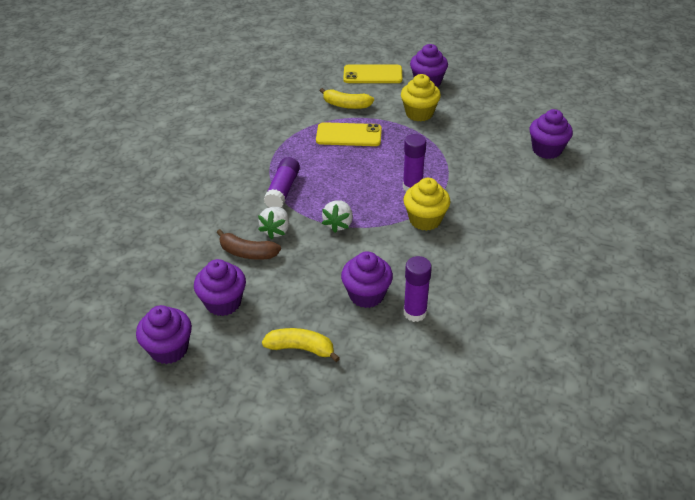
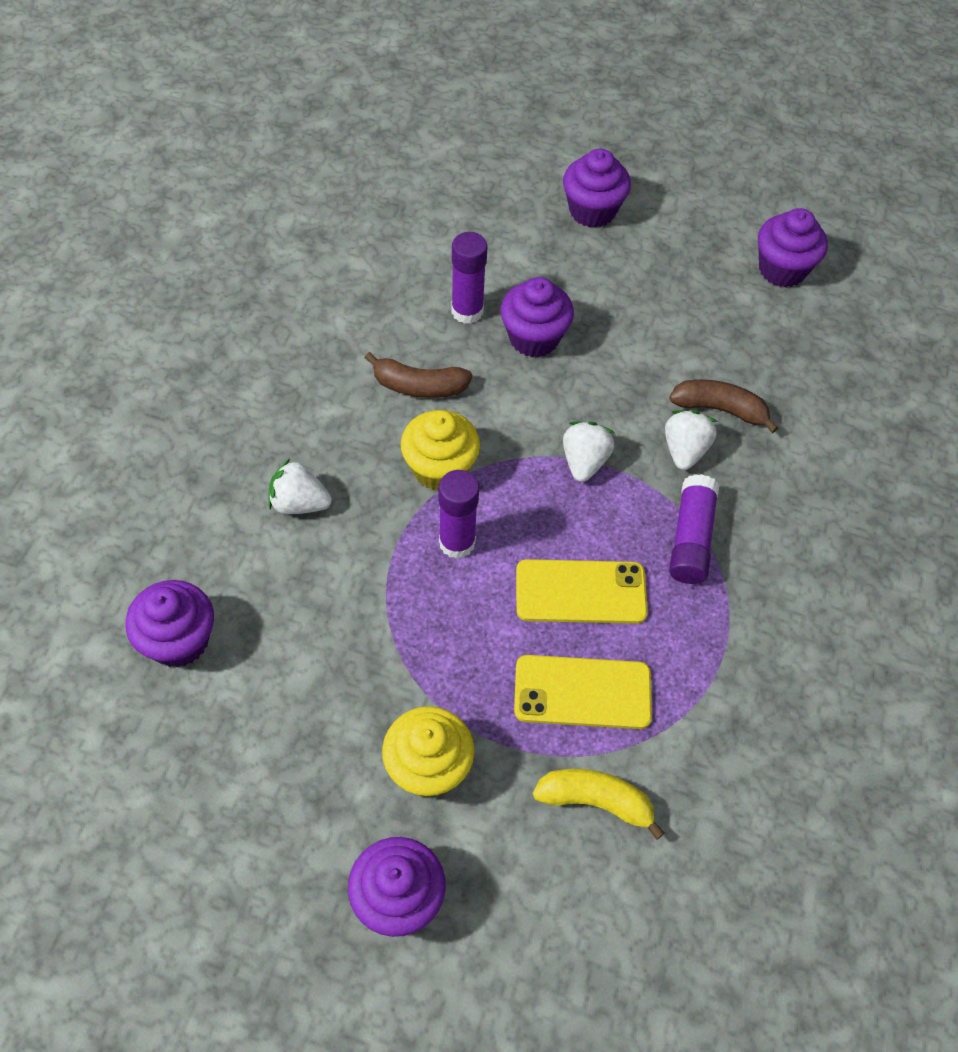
camera: 175 degrees right, 15 degrees up
(223, 302) = (732, 330): purple cupcake -> purple cupcake (592, 211)
(301, 348) = (615, 267): yellow banana -> none
(372, 74) = (537, 937): yellow phone -> yellow phone (580, 592)
(443, 263) = (419, 386): none -> brown banana
(503, 203) = (299, 503): none -> white strawberry

